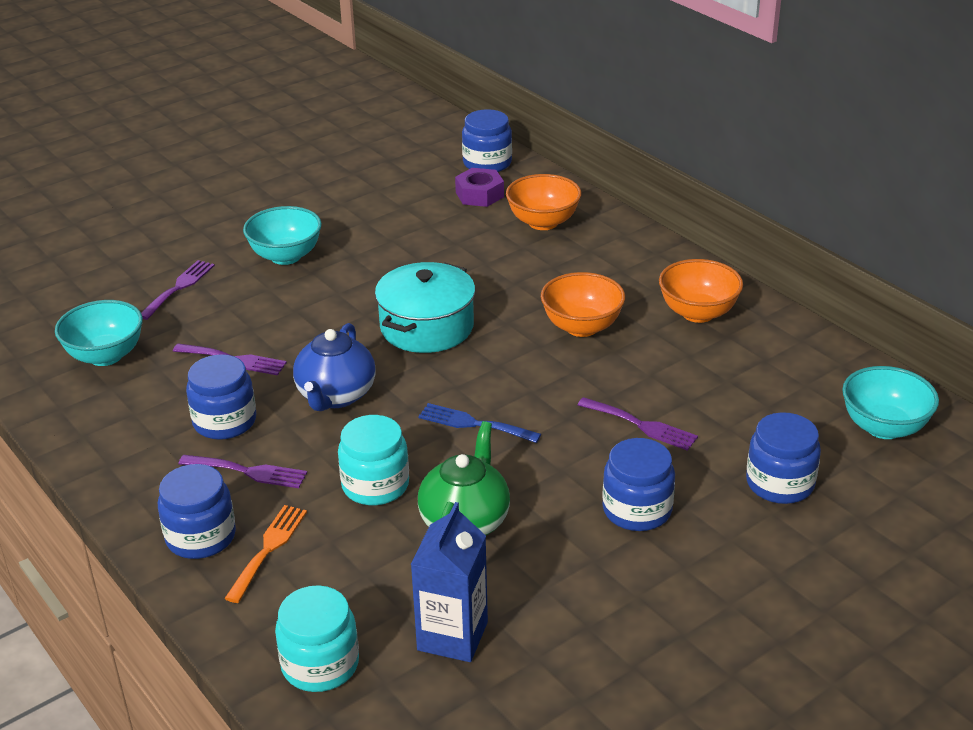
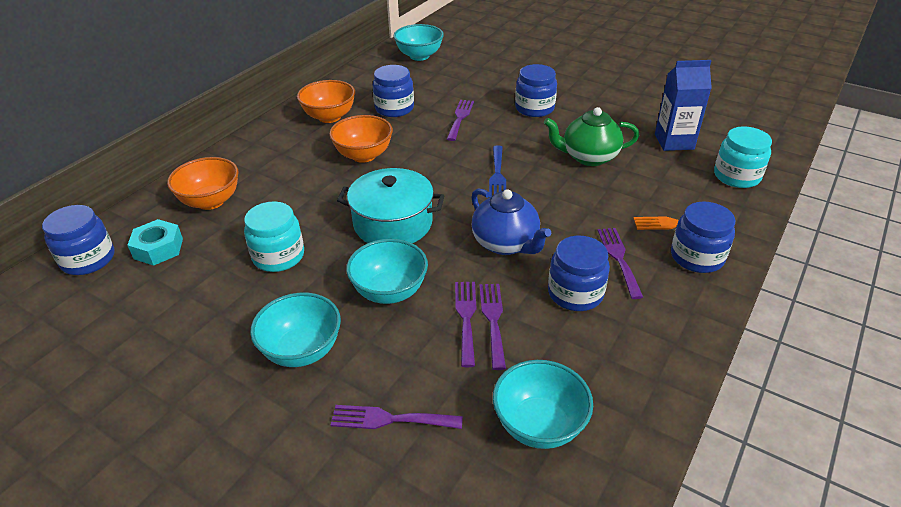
camera: 110 degrees left, 5 degrees up
(250, 345) = (466, 318): none -> purple fork
(321, 309) = (389, 291): none -> turquoise bowl
(335, 396) = (506, 244): blue teapot -> blue teapot turned 60 degrees clockwise
(375, 485) = (585, 197): turquoise jar -> turquoise jar (278, 256)
(479, 194) = (158, 248): purple nut -> turquoise nut
(780, 483) = (483, 75): blue jar -> blue jar (394, 108)

